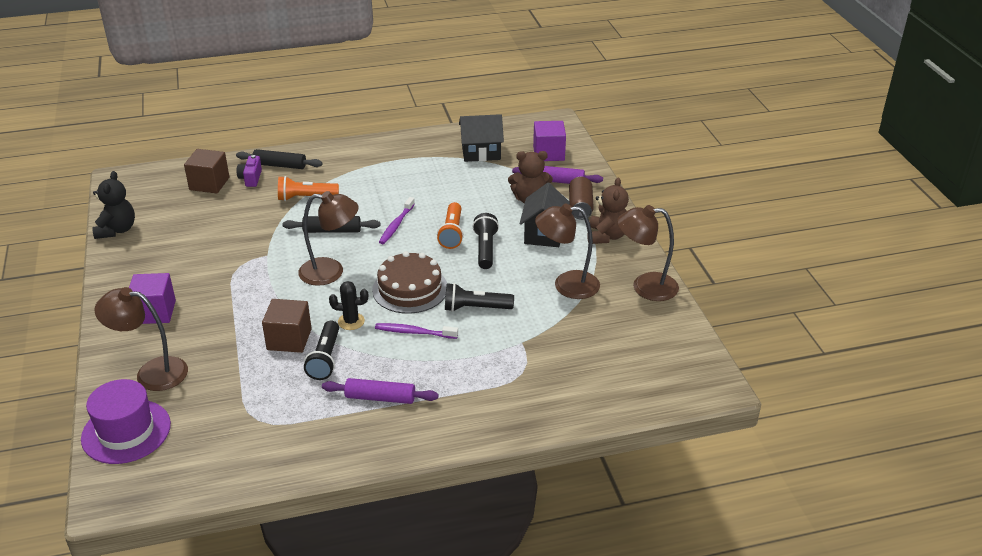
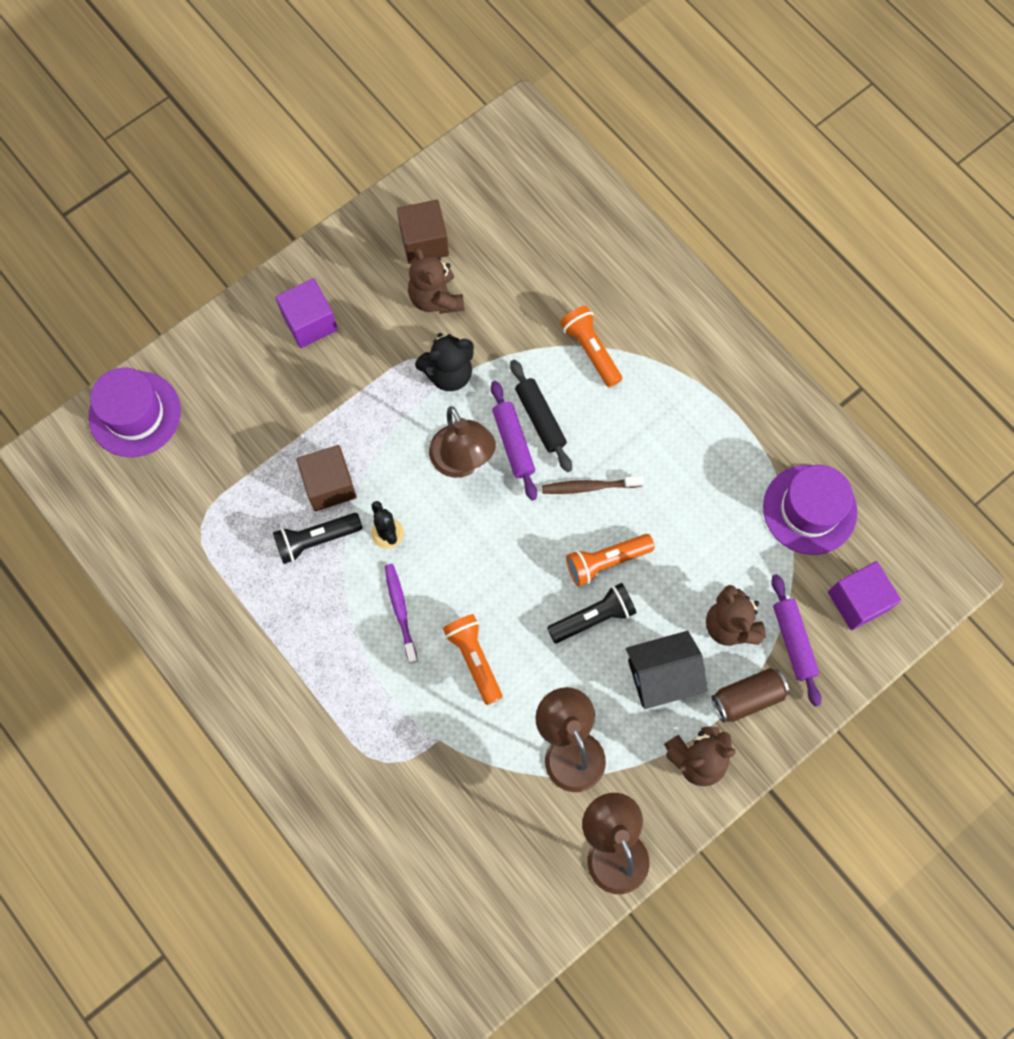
camera: 65 degrees right, 35 degrees up
(117, 230) = (425, 188): black teddy bear -> black teddy bear (448, 373)
(151, 373) = (221, 382): brown lamp -> none
(202, 249) = (436, 298): none -> brown teddy bear
(209, 184) = (562, 224): brown cube -> brown cube (424, 242)
(251, 178) = (597, 263): purple camera -> none
(280, 165) = (643, 279): black rolling pin -> none
(380, 398) = (282, 630): purple rolling pin -> purple rolling pin (513, 443)
(396, 225) = (589, 487): purple toothbrush -> brown toothbrush
(410, 289) = (474, 567): brown cake -> none
(475, 308) = (474, 659): black flashlight -> orange flashlight
(481, 152) = (809, 509): black house -> purple hat

